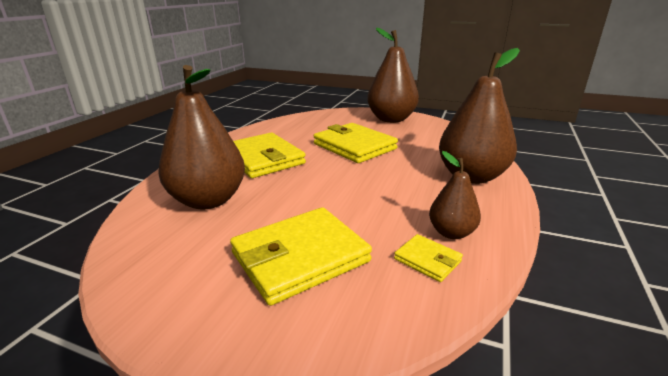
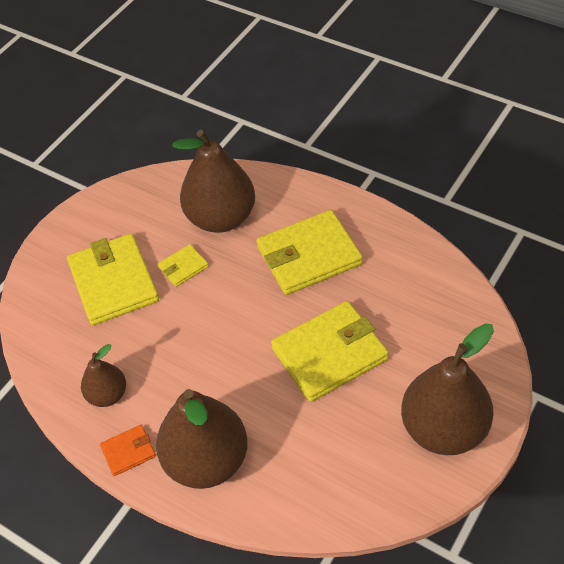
camera: 105 degrees right, 25 degrees up
(427, 260) = (80, 364): yellow wallet -> yellow wallet (183, 267)
(497, 210) = (128, 451): none -> orange wallet

